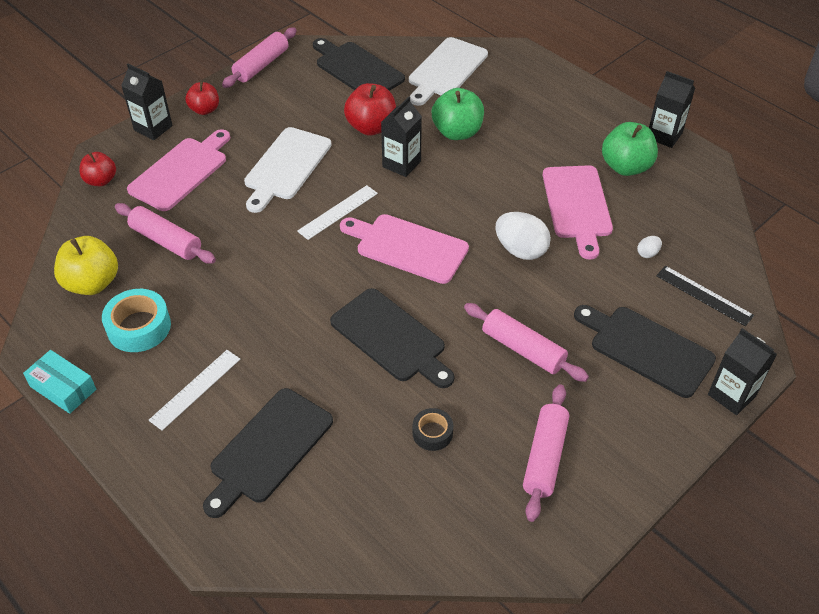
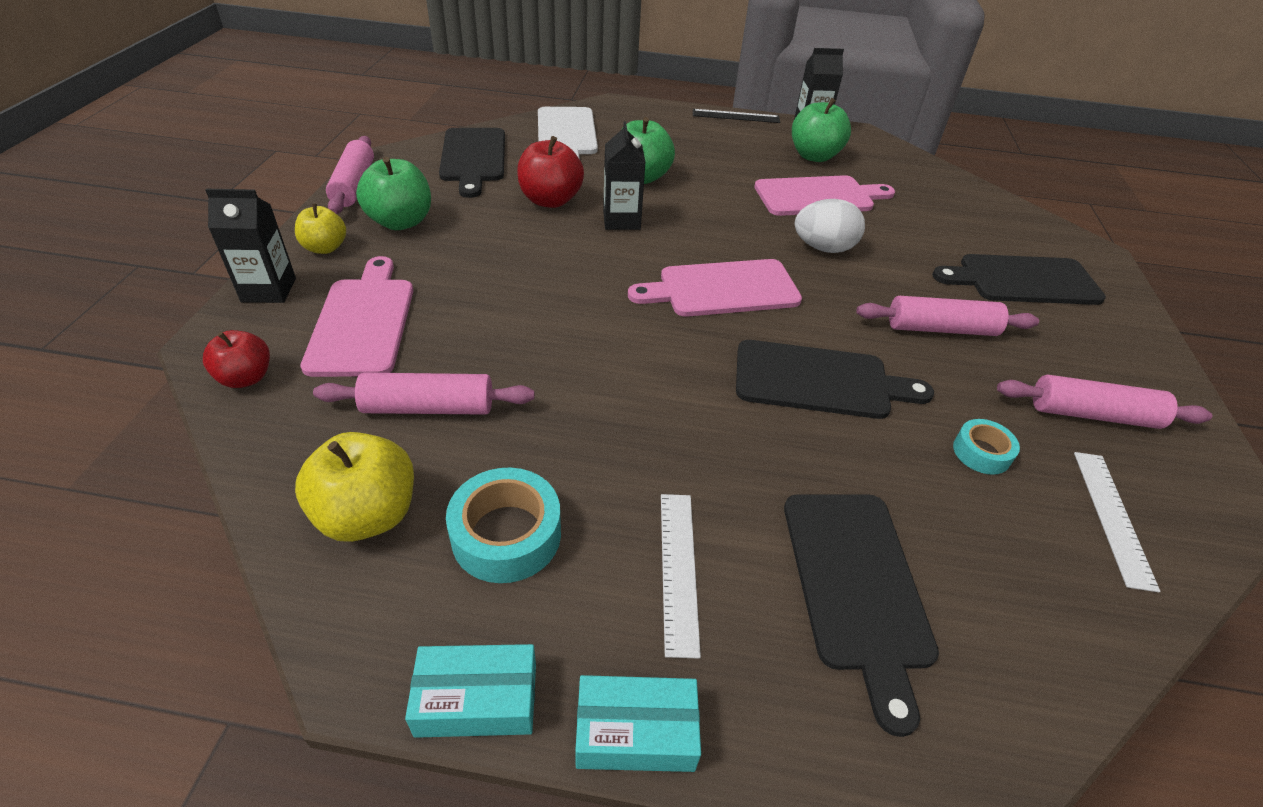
camera: 40 degrees left, 5 degrees down
(107, 439) = (635, 732): none -> turquoise box
(205, 110) = (325, 248): red apple -> yellow apple
(262, 107) = (401, 222): none -> green apple
(286, 167) = (497, 267): white cutting board -> none
(338, 212) = (610, 287): white ruler -> white ruler (1112, 517)
(357, 69) = (473, 158): black cutting board -> black cutting board turned 105 degrees counterclockwise
(432, 433) = (981, 452): black tape -> turquoise tape
(545, 457) = (1092, 414): pink rolling pin -> pink rolling pin turned 60 degrees counterclockwise
(577, 206) = (818, 196): pink cutting board -> pink cutting board turned 60 degrees counterclockwise
(647, 253) = (918, 210): white egg -> none
(704, 295) = (998, 223): black ruler -> black ruler (736, 116)
(731, 395) = (1122, 285): black carton -> none

